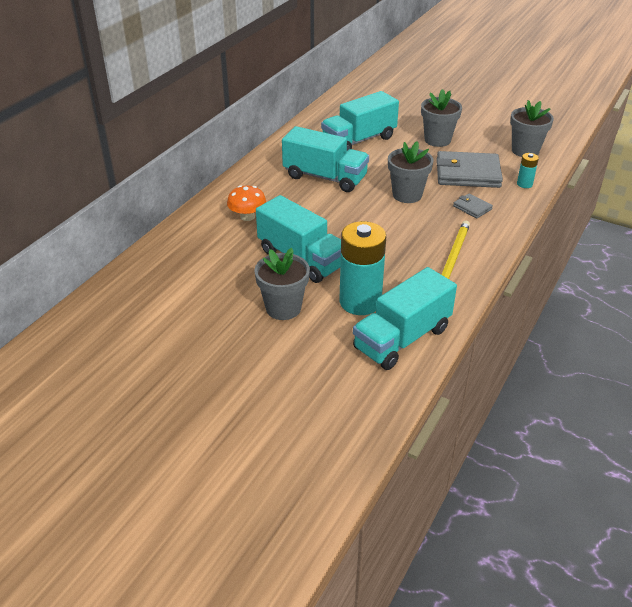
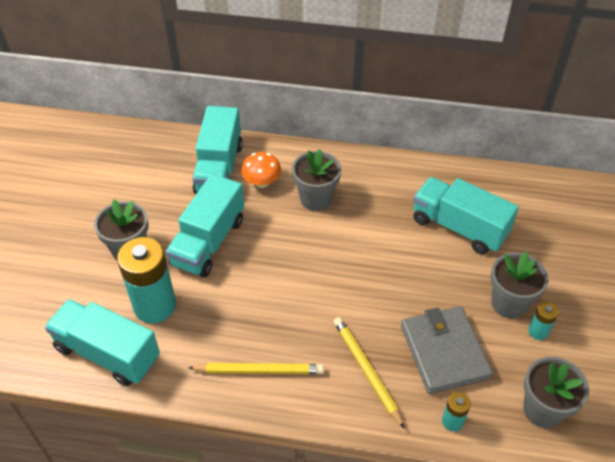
camera: 70 degrees right, 10 degrees up
(325, 177) = (362, 219): turquoise truck -> turquoise truck (219, 168)
(407, 195) = (363, 300): grey flower pot -> grey flower pot (316, 199)
(465, 136) = (538, 331): none -> turquoise battery
(472, 208) = (367, 371): grey wallet -> yellow pencil

